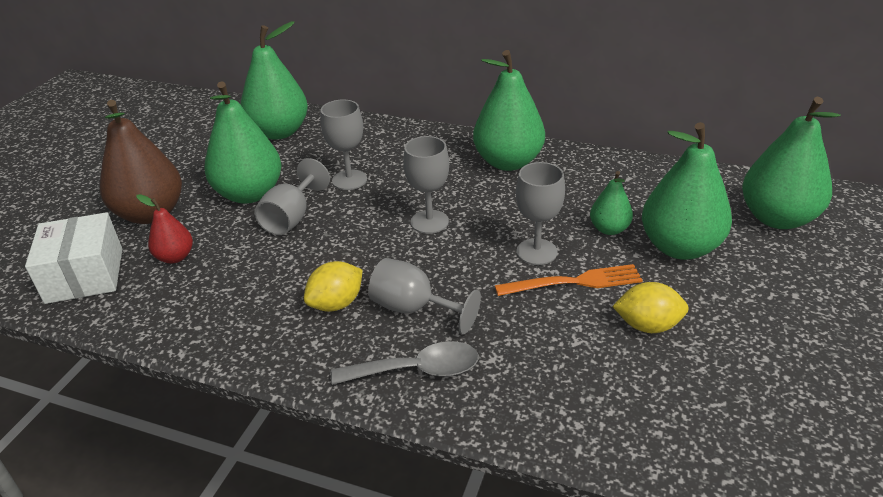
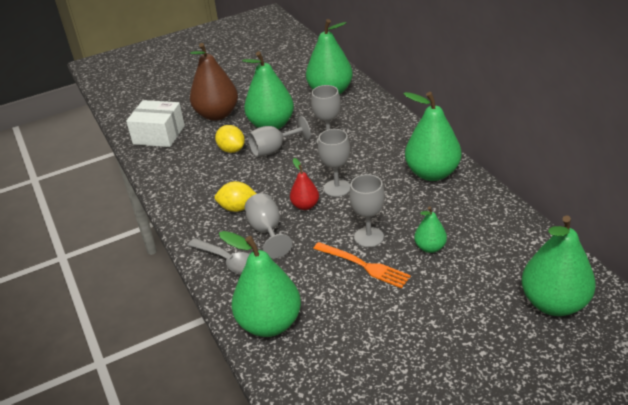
camera: 45 degrees right, 0 degrees up
(85, 275) = (159, 135): white box -> white box turned 75 degrees clockwise
(175, 257) = (201, 144): red pear -> red pear (305, 206)
(647, 325) = (367, 312): yellow lemon -> yellow lemon (231, 150)
(679, 247) = (456, 282): green pear -> green pear (269, 324)

